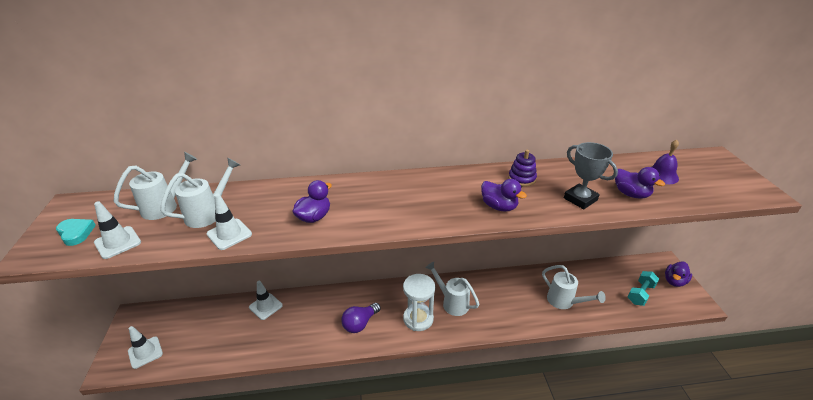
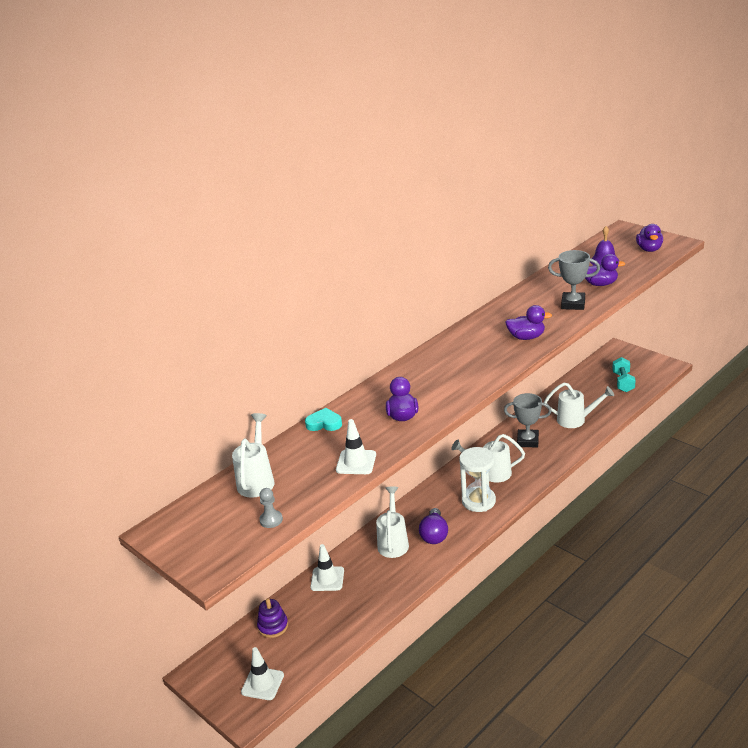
camera: 35 degrees left, 5 degrees down
(76, 233) = (216, 538): turquoise heart -> turquoise heart (324, 423)
(118, 242) = (271, 520): white traffic cone -> grey pawn
(208, 213) = (308, 462): white watering can -> white watering can (393, 542)
(507, 294) = (527, 441): none -> grey trophy
(521, 179) = (515, 310): purple stacking toy -> purple stacking toy (273, 626)
(674, 281) = (637, 359): purple duck -> purple duck (649, 249)

